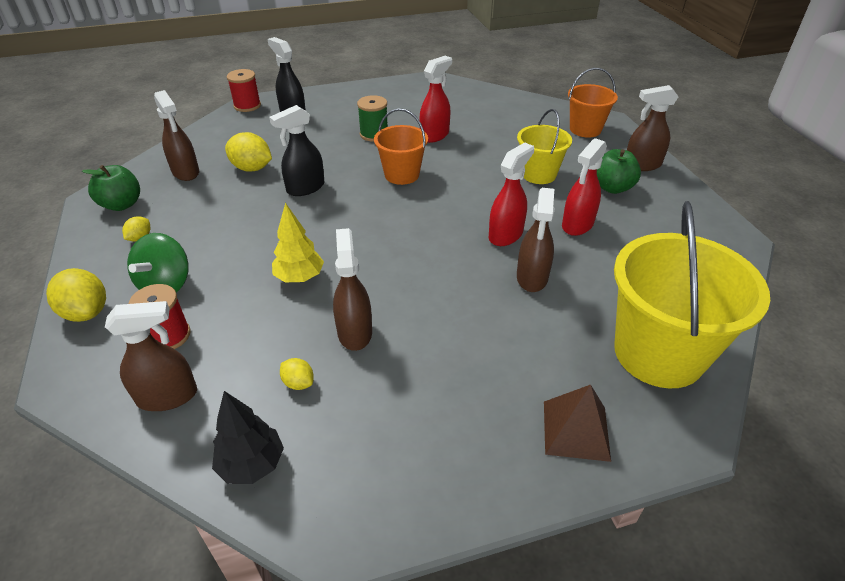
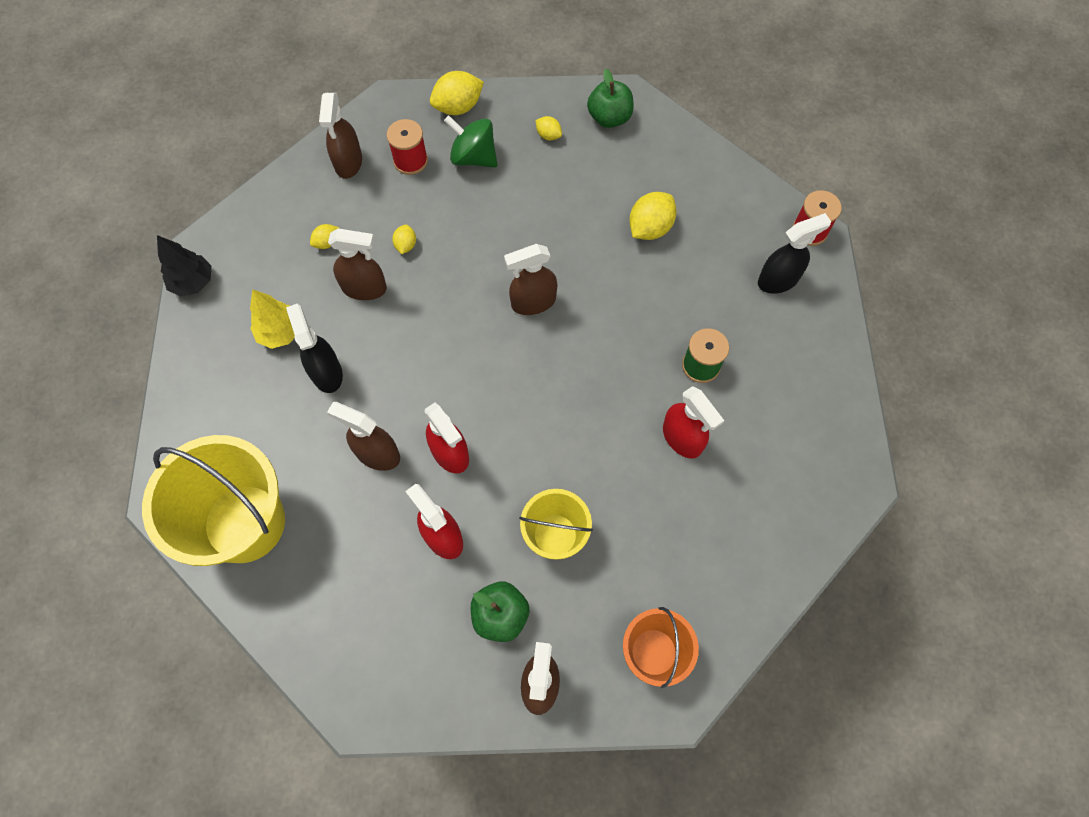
camera: 105 degrees right, 25 degrees up
(186, 172) = (657, 168): brown spray bottle -> brown spray bottle (533, 302)
(252, 464) = (269, 210): black tree -> black tree (193, 282)
(291, 312) = (406, 245): none -> yellow lemon
(300, 277) = (448, 255): yellow tree -> yellow tree (280, 333)
(305, 188) = (595, 275): black spray bottle -> black spray bottle (326, 372)
(402, 175) = (596, 377): orange bucket -> none
(575, 430) = (205, 419): brown pyramid -> none

